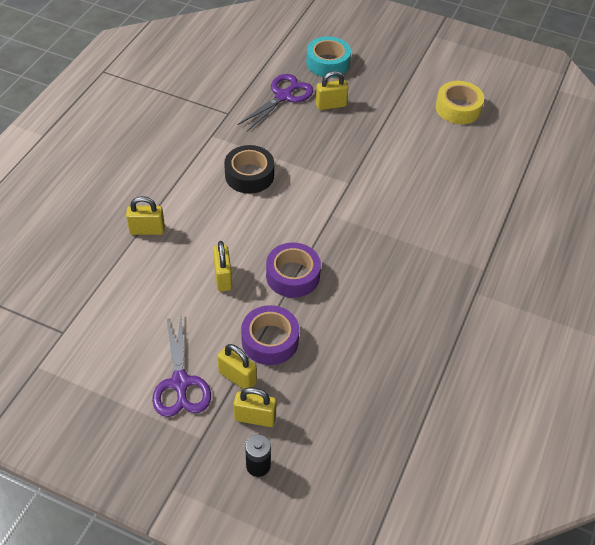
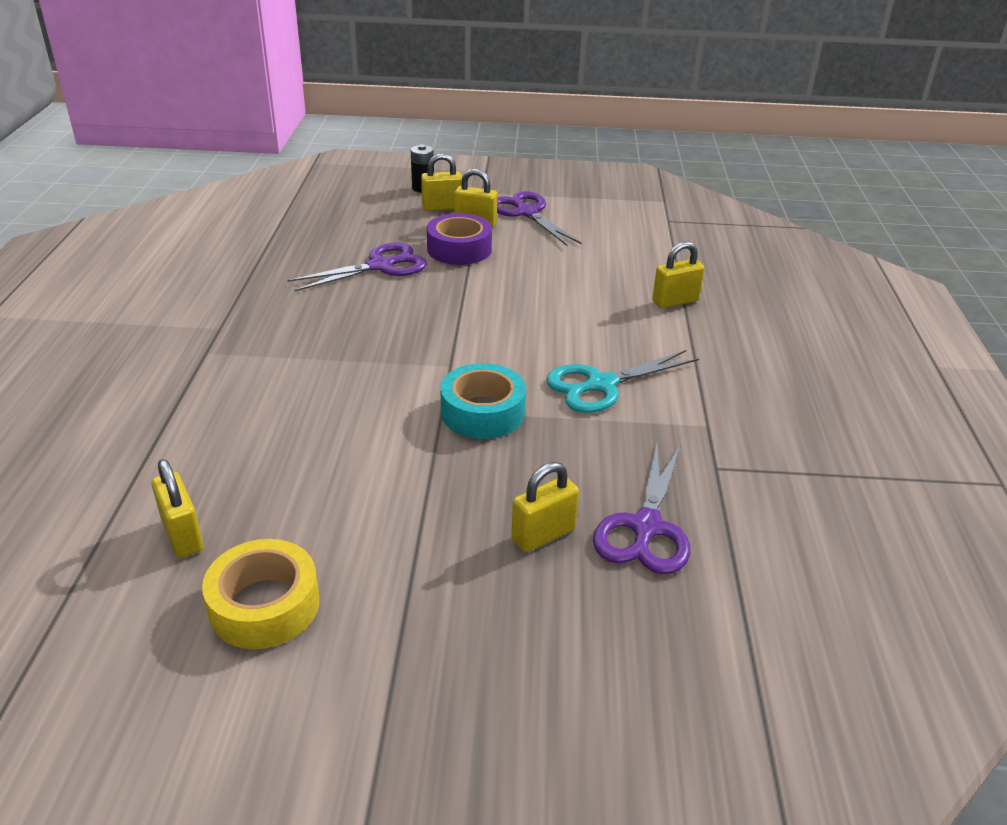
camera: 160 degrees right, 15 degrees down
(223, 277) = (547, 281): yellow padlock -> yellow padlock (183, 535)
(249, 175) = (601, 385): black tape -> turquoise scissors
(293, 275) = (466, 298): purple tape -> none
(328, 63) = (609, 640): turquoise tape -> turquoise tape (482, 412)
(343, 334) = (380, 266): none -> purple scissors

